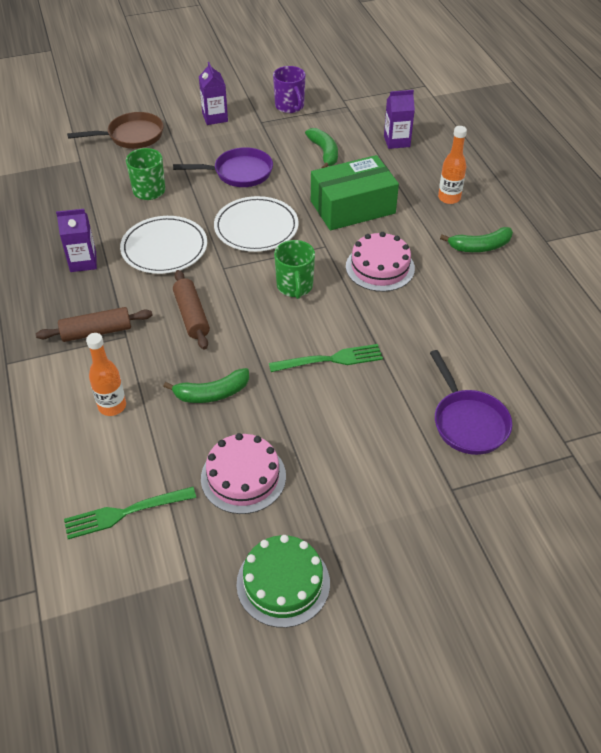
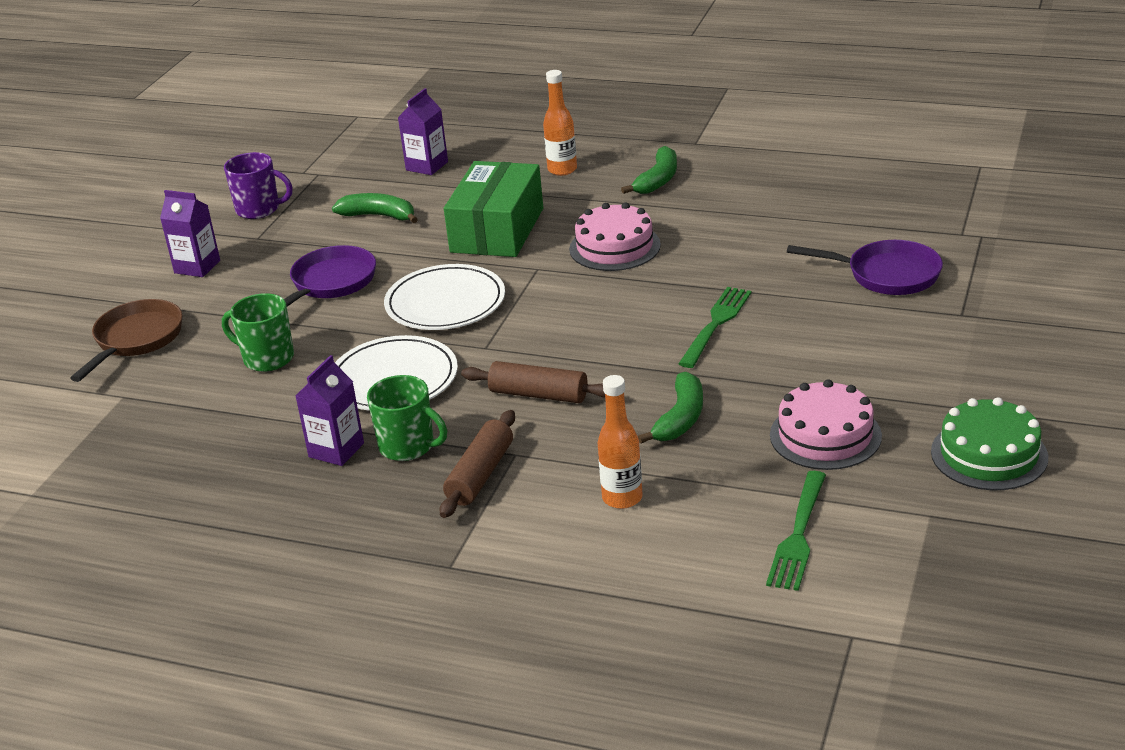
camera: 50 degrees left, 15 degrees down
(295, 287) = (578, 309): green mug -> green mug (408, 446)

